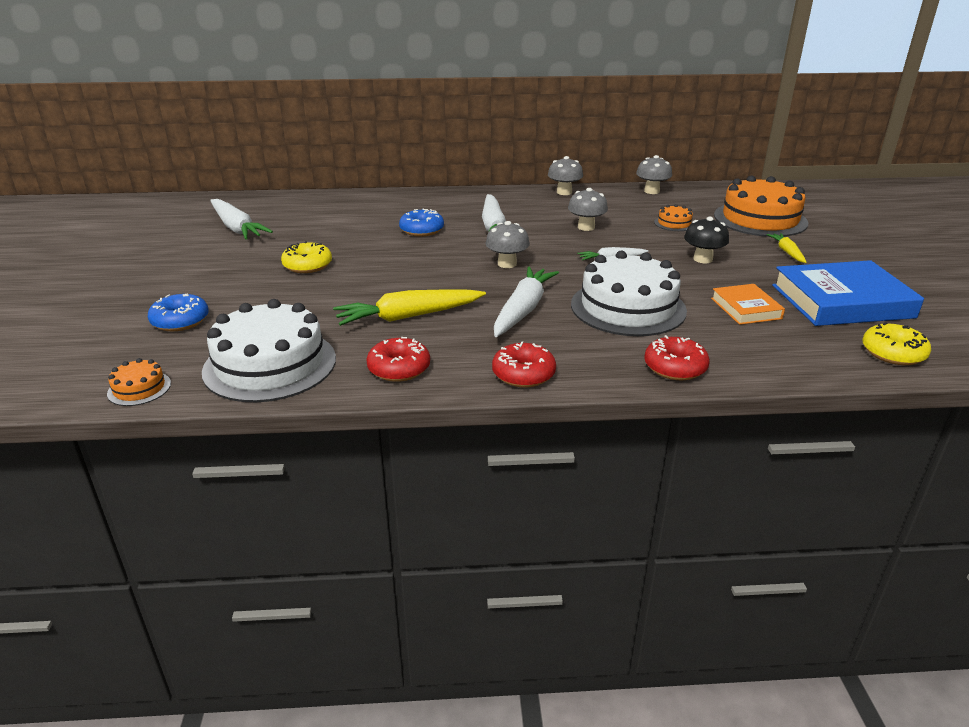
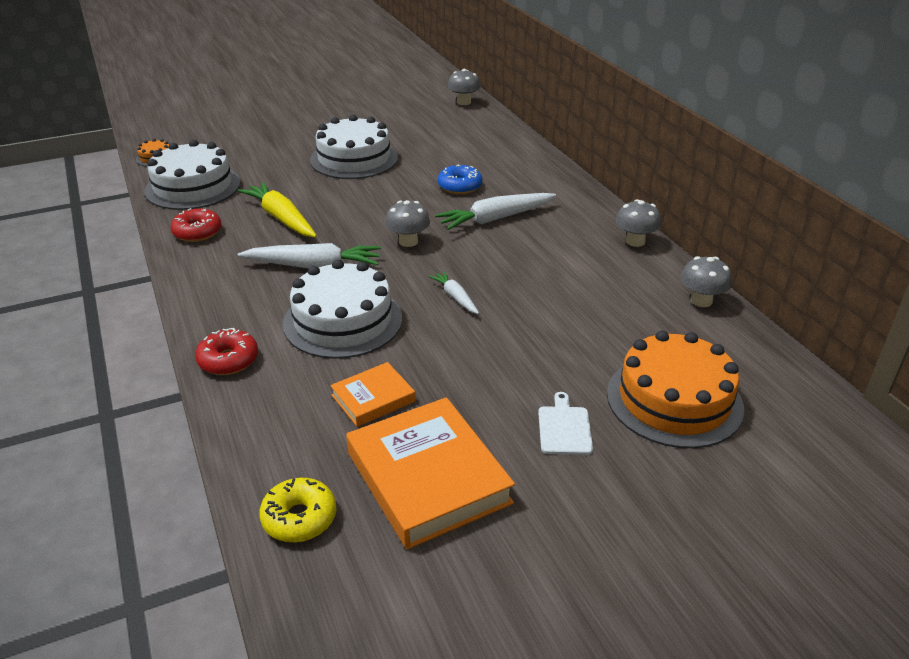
camera: 70 degrees right, 5 degrees up
(180, 321) = (244, 143): blue donut -> none
(236, 228) = (409, 116): white carrot -> none
(307, 265) = (354, 159): yellow donut -> white cake
(523, 374) = (200, 285): red donut -> none
(586, 227) = (535, 270): grey mushroom -> grey mushroom (463, 102)
(674, 223) = (596, 328): orange cake -> none
(703, 259) = (495, 359): black mushroom -> none
(787, 252) = (564, 428): yellow carrot -> white cutting board
(842, 301) = (427, 478): blue book -> orange book

